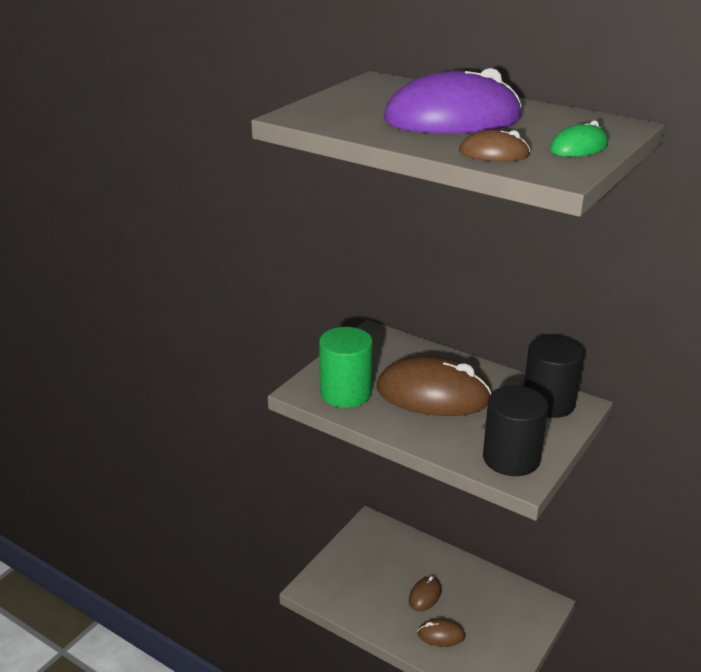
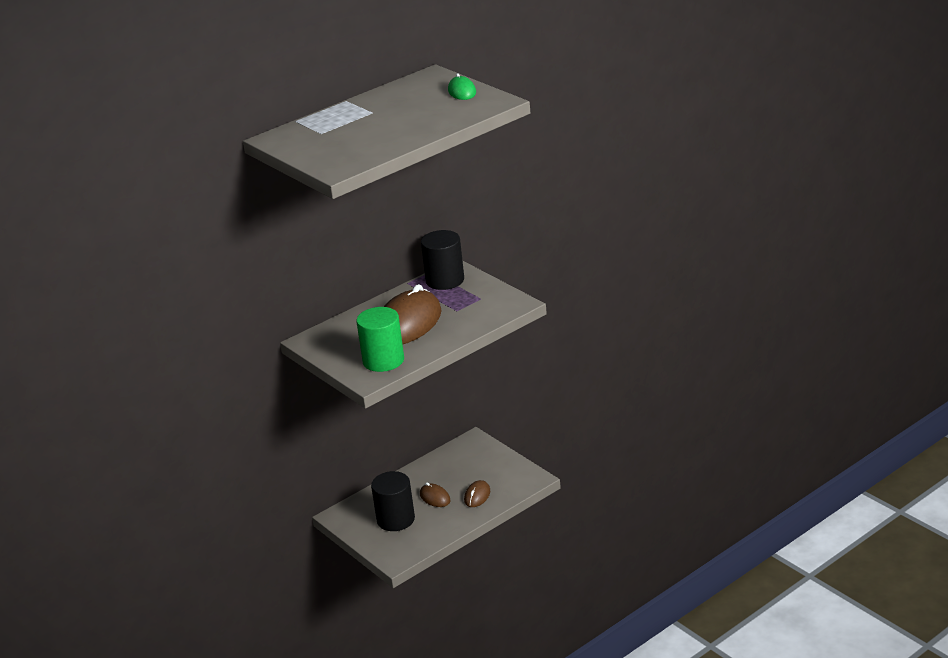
camera: 70 degrees left, 0 degrees up
(452, 119) = (385, 121): purple mouse -> none
(493, 153) = (456, 115): brown mouse -> none
(511, 458) = (496, 304): black cylinder -> black cylinder (395, 519)

